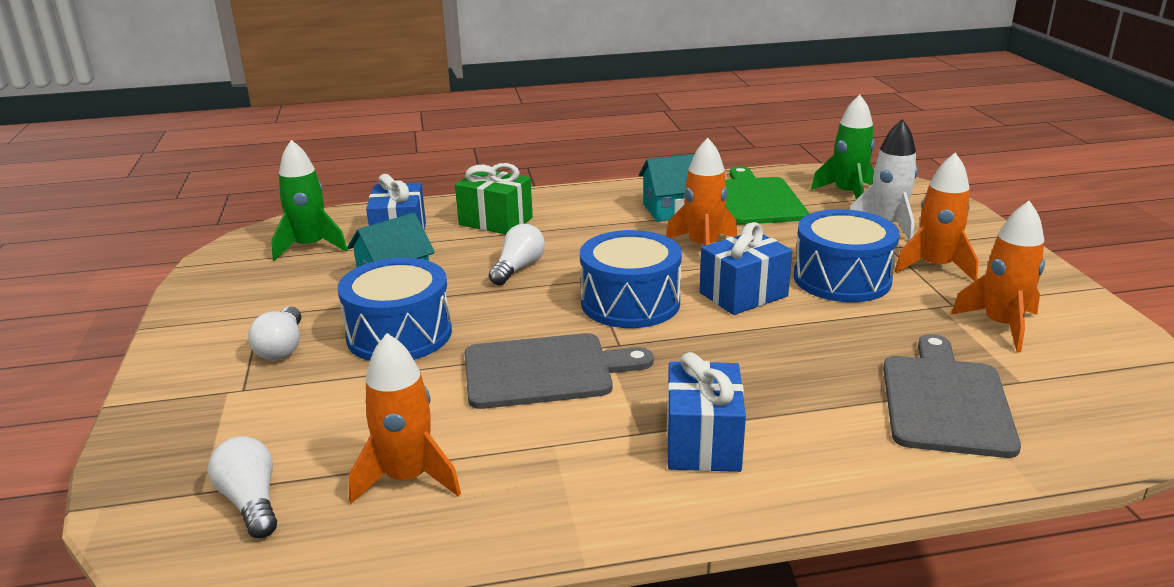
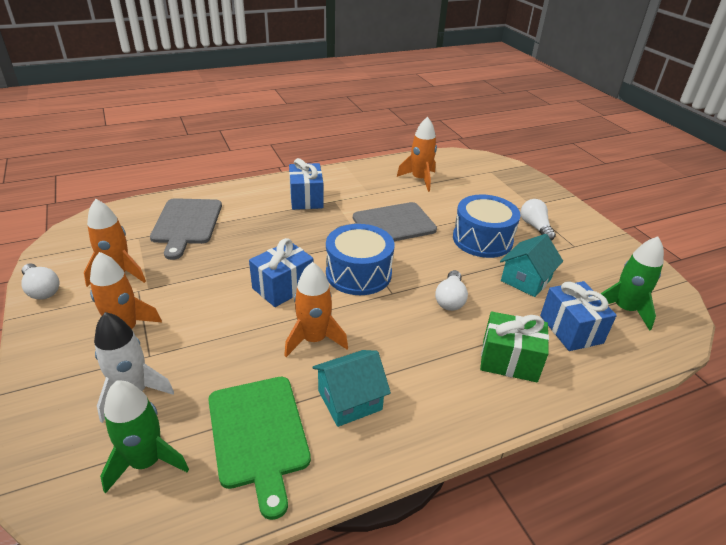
camera: 165 degrees right, 10 degrees up
(251, 502) = (469, 170): white light bulb -> white light bulb (42, 290)
(842, 279) = (207, 309): blue drum -> none

